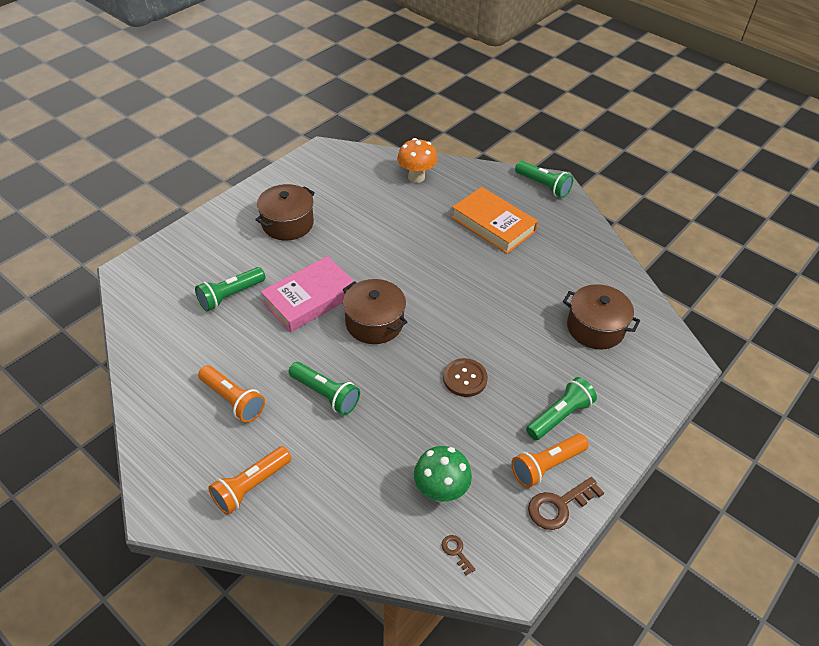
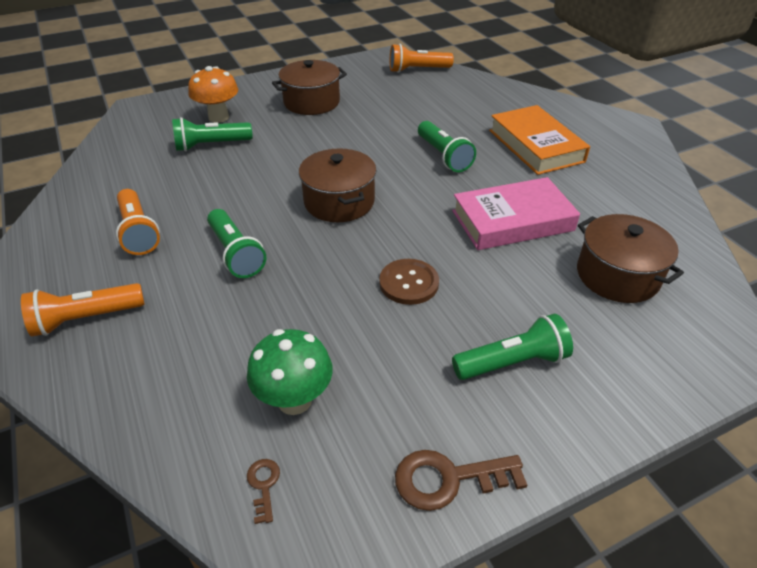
camera: 25 degrees right, 5 degrees down
(310, 298) = (287, 165): pink book -> pink book (512, 220)
(416, 177) = (471, 91): orange mushroom -> orange mushroom (218, 117)
(543, 186) = (618, 124): green flashlight -> green flashlight (443, 156)
(546, 466) = (459, 418): orange flashlight -> orange flashlight (417, 70)

